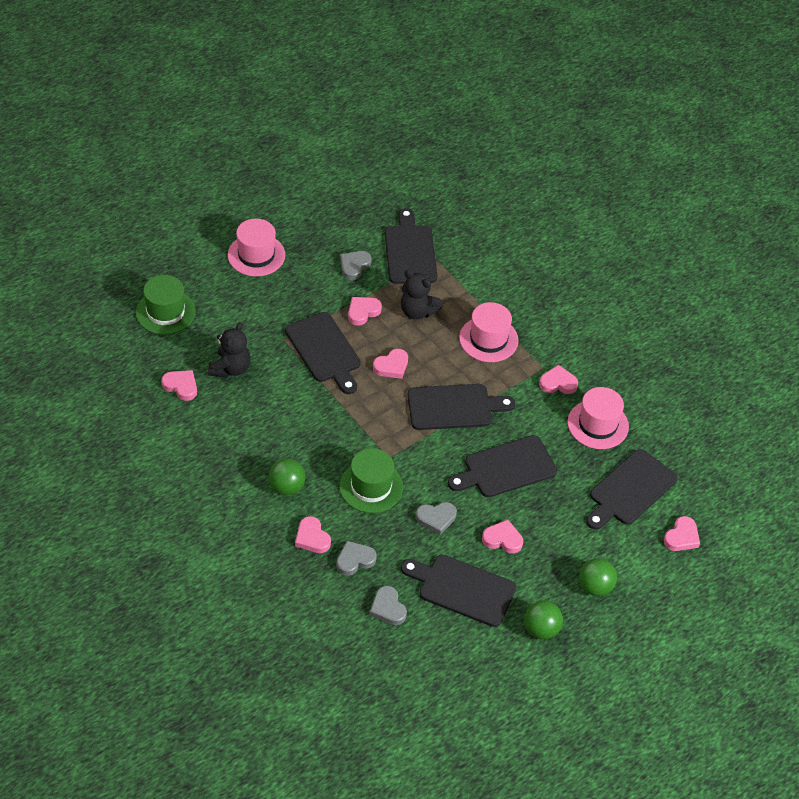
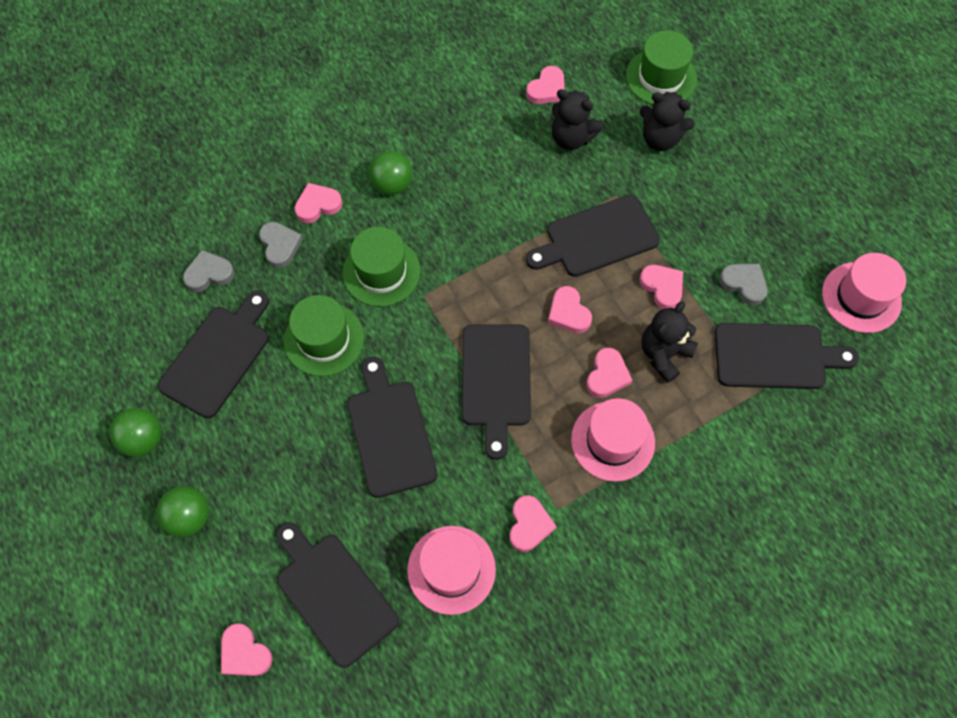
camera: 100 degrees right, 15 degrees up
(228, 312) = (660, 138): none -> black teddy bear
(256, 255) = (758, 173): pink hat -> pink hat (861, 297)
(436, 519) = (324, 339): grey heart -> green hat
(502, 539) = (281, 413): pink heart -> pink heart (607, 375)

